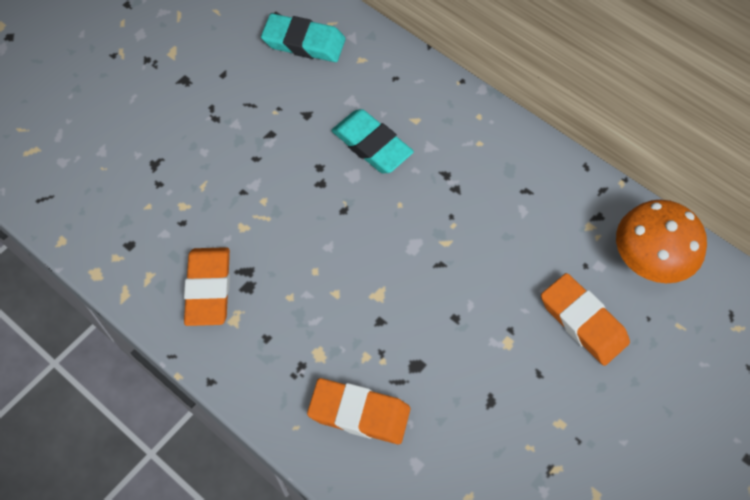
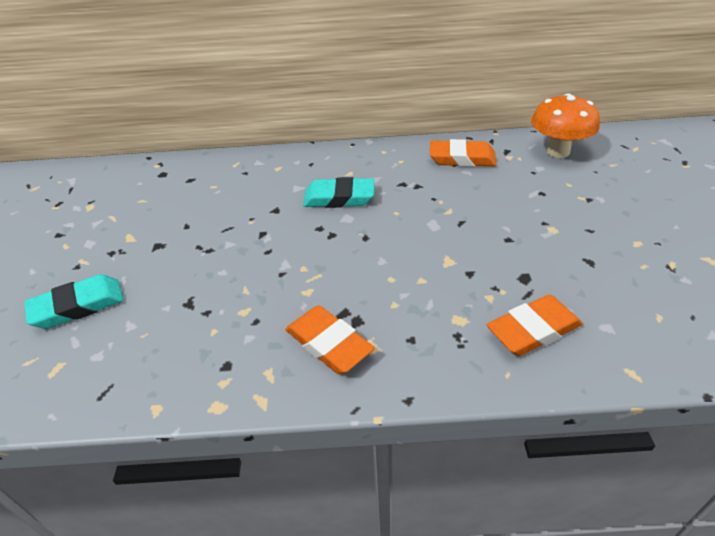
camera: 40 degrees left, 20 degrees down
(304, 42) = (228, 181): turquoise eraser -> turquoise eraser (78, 306)
(583, 322) = (571, 193): orange eraser -> orange eraser (462, 158)

